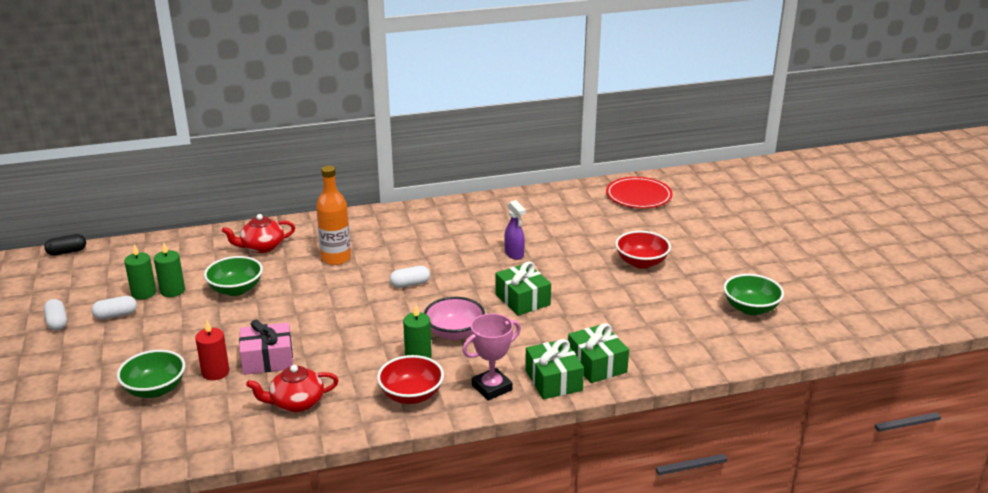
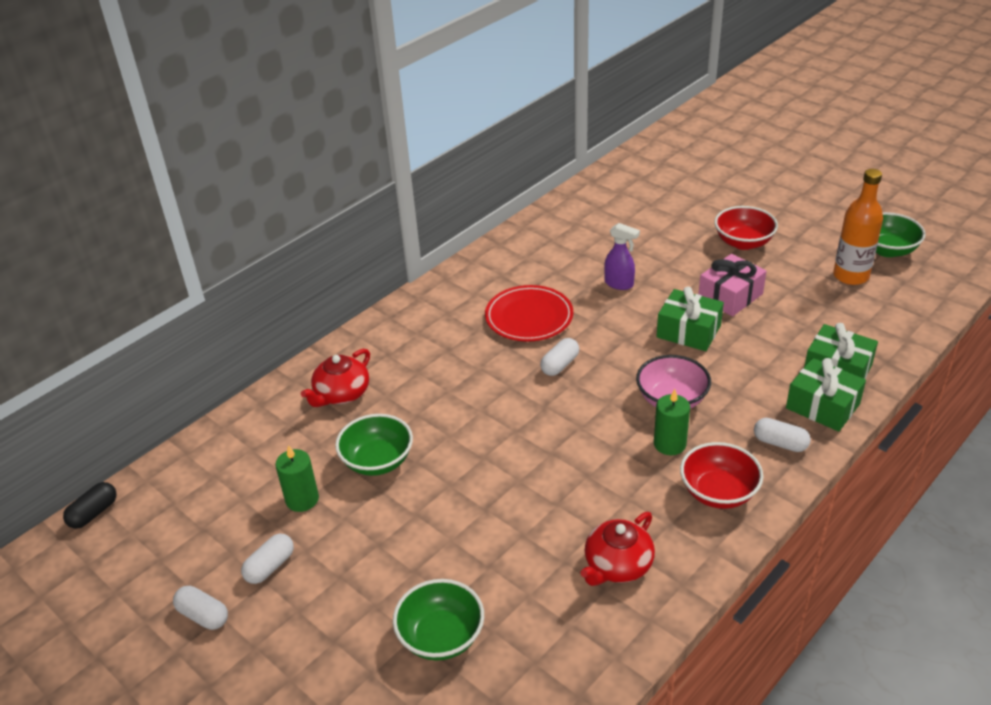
camera: 30 degrees left, 10 degrees up
(144, 293) = (269, 520): green candle -> none
(215, 372) = (484, 576): red candle -> none
(267, 359) = (522, 530): pink gift -> pink gift (730, 296)
(336, 258) = (443, 370): orange bottle -> orange bottle (850, 276)
(492, 388) = (780, 443): pink trophy -> white capsule
(638, 196) = (655, 172): red plate -> red plate (529, 317)

